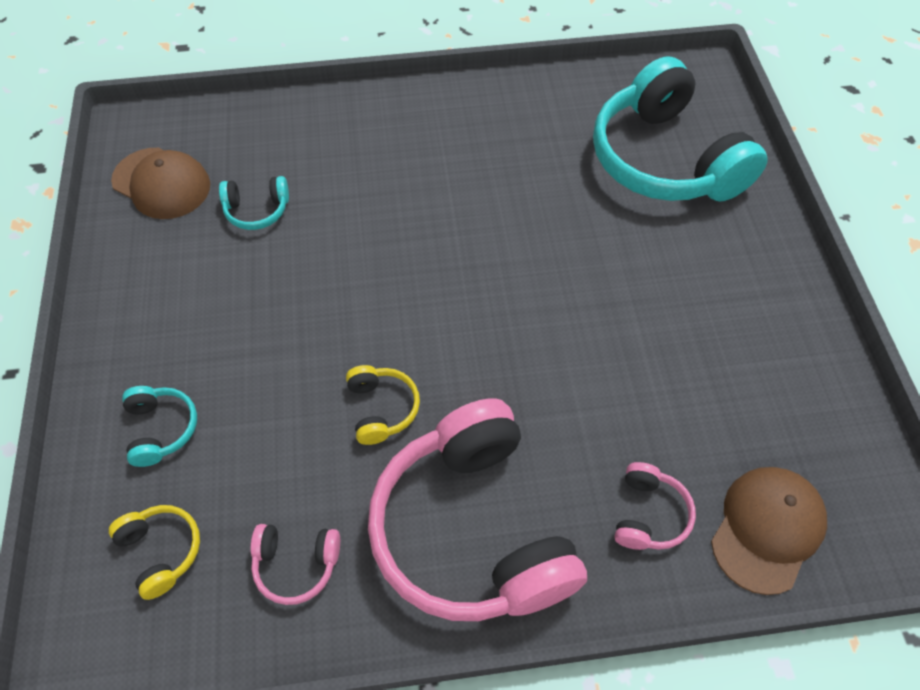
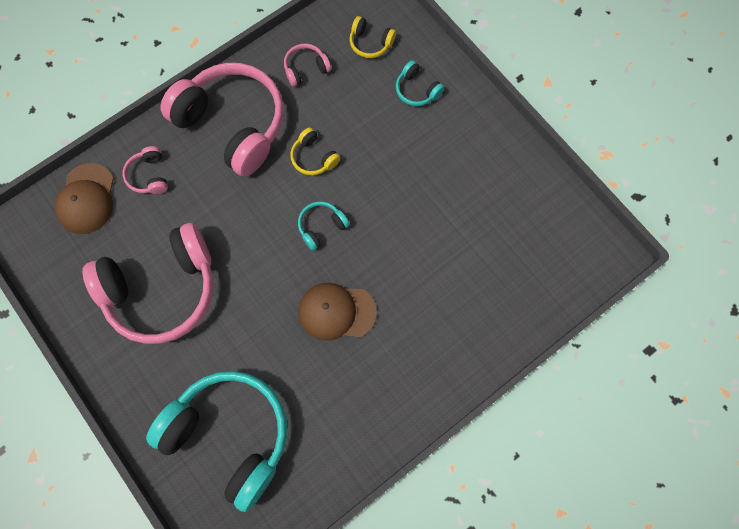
camera: 150 degrees right, 15 degrees up
(161, 183) = (549, 224): brown cap -> brown cap (336, 312)
(257, 210) = (474, 238): turquoise headphones -> turquoise headphones (321, 227)
(688, 341) = (162, 289): none -> pink headphones

